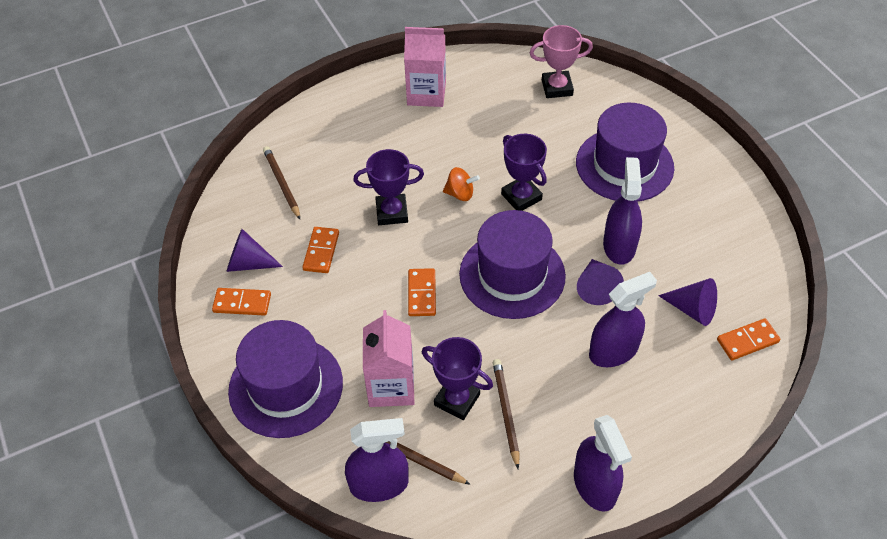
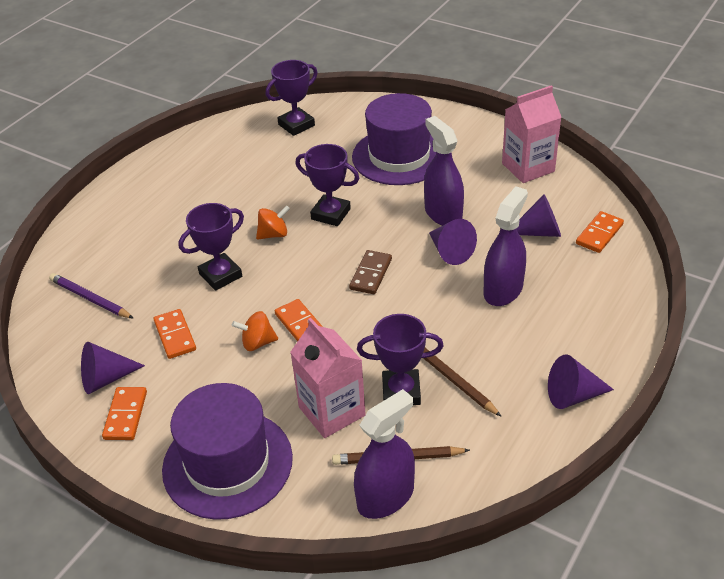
camera: 30 degrees left, 10 degrees down
(242, 303) = (125, 415): orange domino -> orange domino turned 60 degrees counterclockwise
(282, 183) = (90, 299): brown pencil -> purple pencil
(378, 292) = (257, 343): none -> orange spinning top
(426, 93) = (180, 173): pink carton -> pink carton (528, 167)
(512, 275) = (370, 274): purple hat -> brown domino
(557, 87) = (296, 125): pink trophy -> purple trophy
(595, 485) = (573, 395): purple spray bottle -> purple cone

